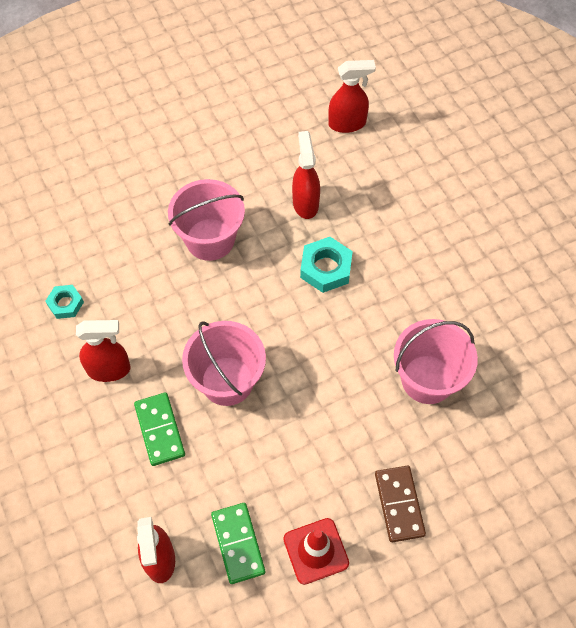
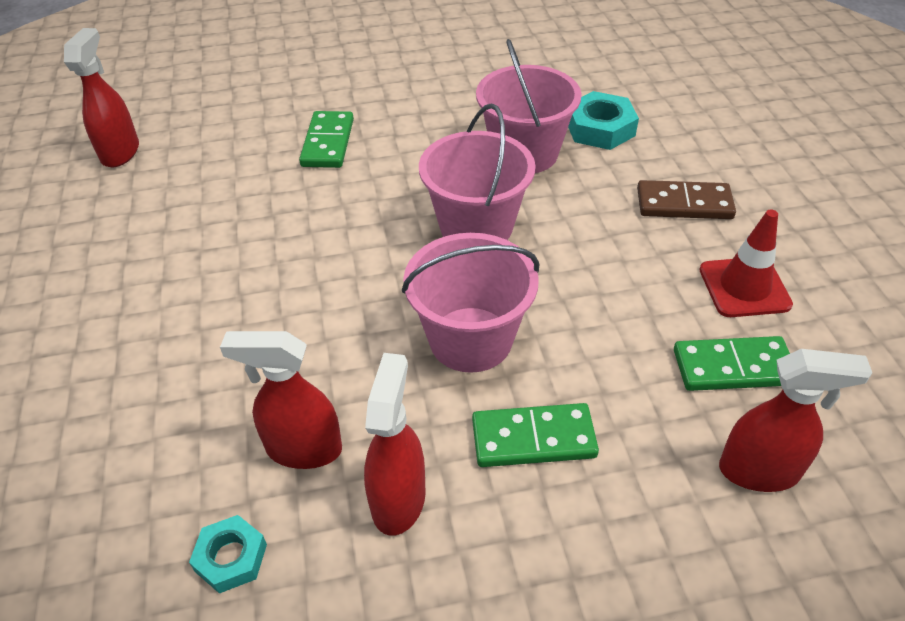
camera: 75 degrees left, 15 degrees down
(210, 239) = (215, 322): pink bucket -> pink bucket (476, 226)
(305, 203) = (218, 211): red spray bottle -> red spray bottle (303, 449)
(326, 268) = (332, 209): turquoise nut -> turquoise nut (600, 128)
(397, 243) = (328, 143): none -> green domino

